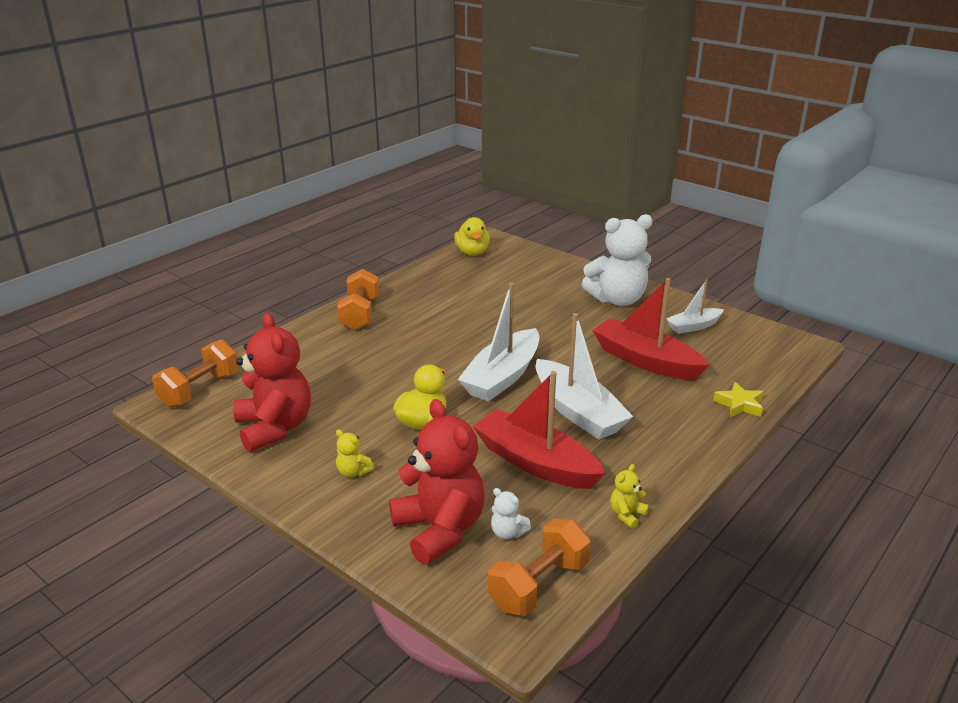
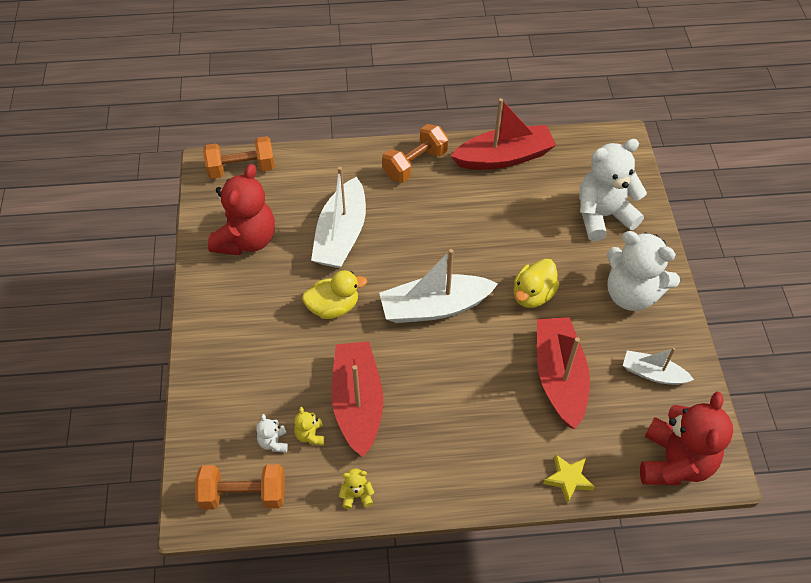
camera: 45 degrees right, 25 degrees up
(353, 472) = (248, 316): yellow teddy bear -> yellow teddy bear (310, 435)
(423, 281) = (504, 157): none -> red boat
(440, 529) = (242, 405): red teddy bear -> red teddy bear (674, 462)
(472, 252) = (585, 148): yellow duck -> yellow duck (532, 295)
(537, 275) = (602, 215): none -> white teddy bear
(578, 412) = (442, 383): white boat -> white boat (341, 235)

